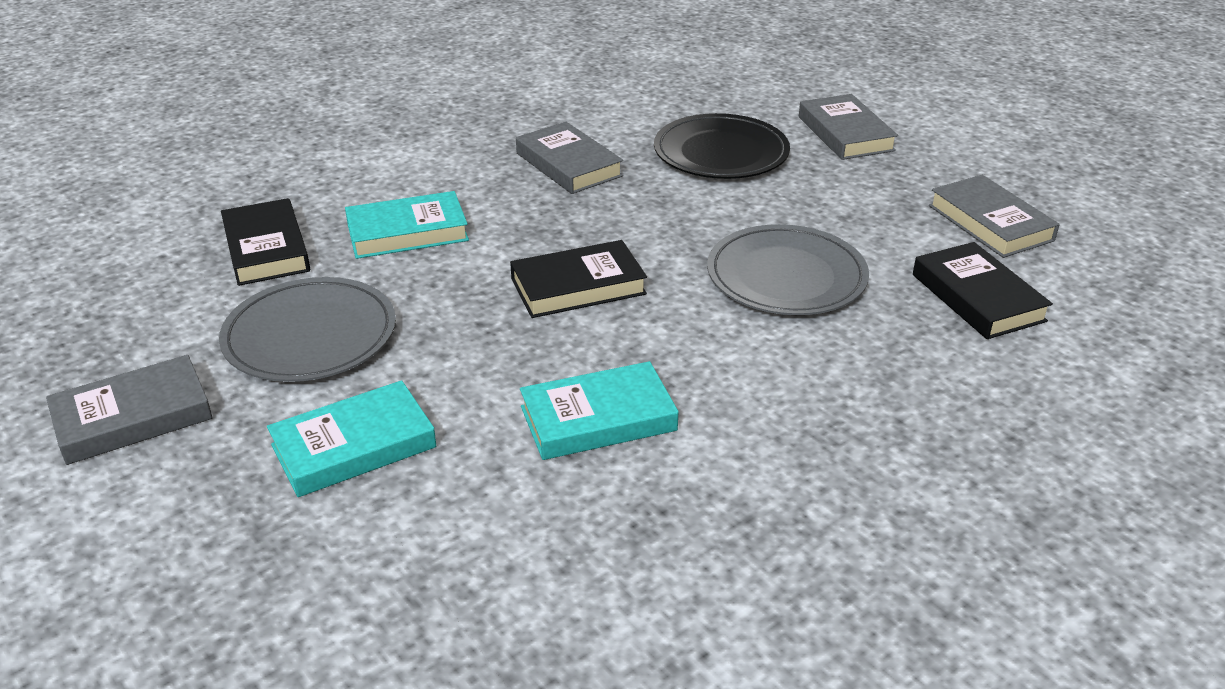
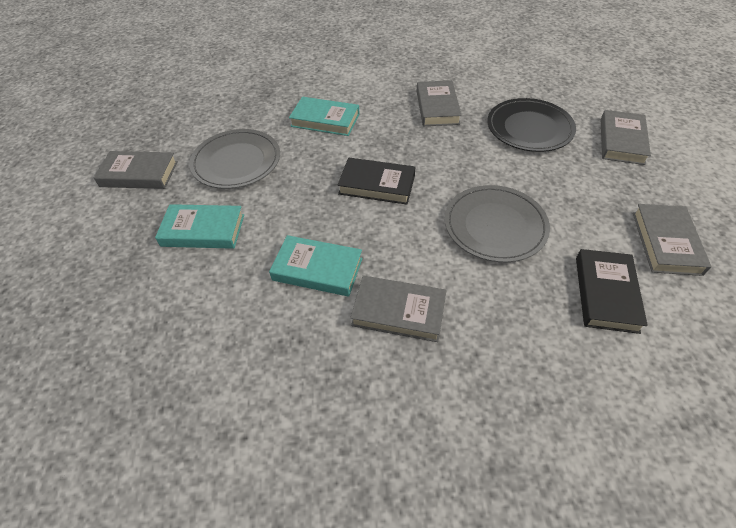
camera: 35 degrees right, 15 degrees up
(266, 249) = (259, 107): black book -> none
(761, 418) = (398, 311): none -> grey book

